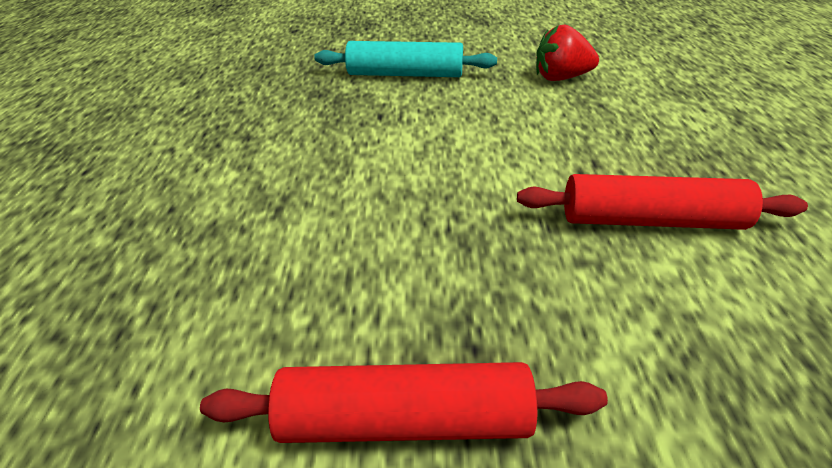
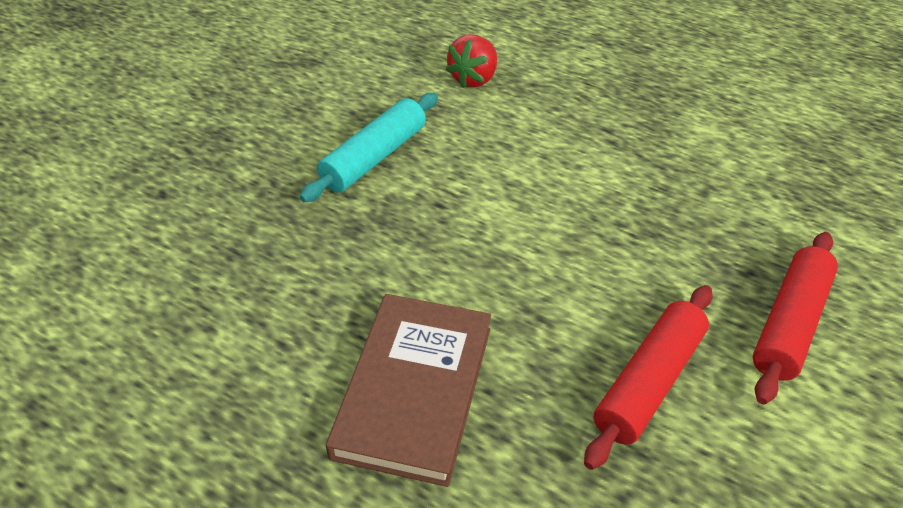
camera: 60 degrees left, 5 degrees up
(156, 173) = (414, 390): none -> brown book
(651, 220) = (685, 143): red rolling pin -> red rolling pin (649, 382)

